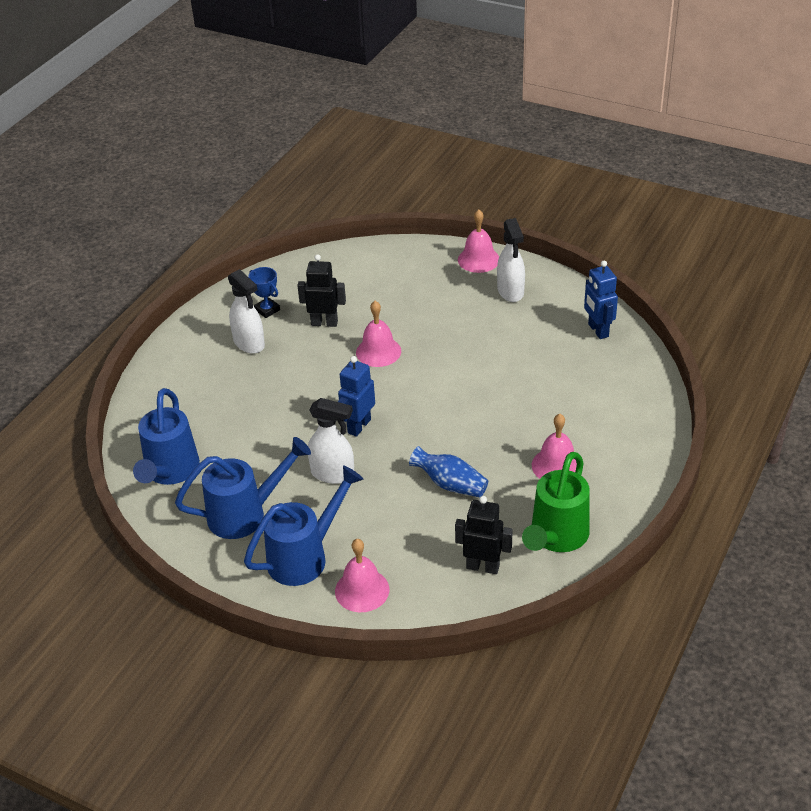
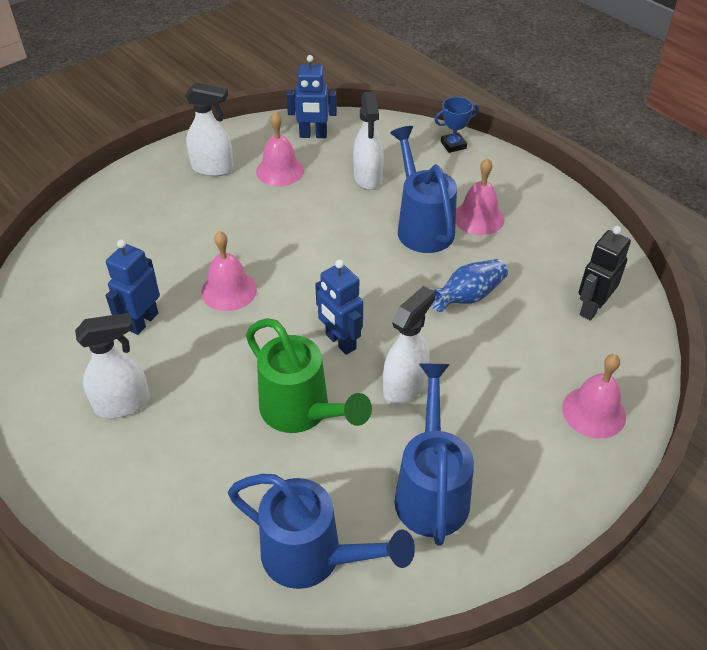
camera: 70 degrees left, 5 degrees up
(267, 310) = (72, 368): blue trophy -> blue trophy (453, 145)
(304, 557) = (525, 449): blue watering can -> blue watering can (422, 226)
(324, 323) = (143, 321): black robot -> blue robot
(478, 259) = (143, 173): pink bell -> pink bell (280, 170)
(556, 537) = (571, 247): green watering can -> green watering can (301, 411)
(562, 381) = (368, 178): none -> white spray bottle

